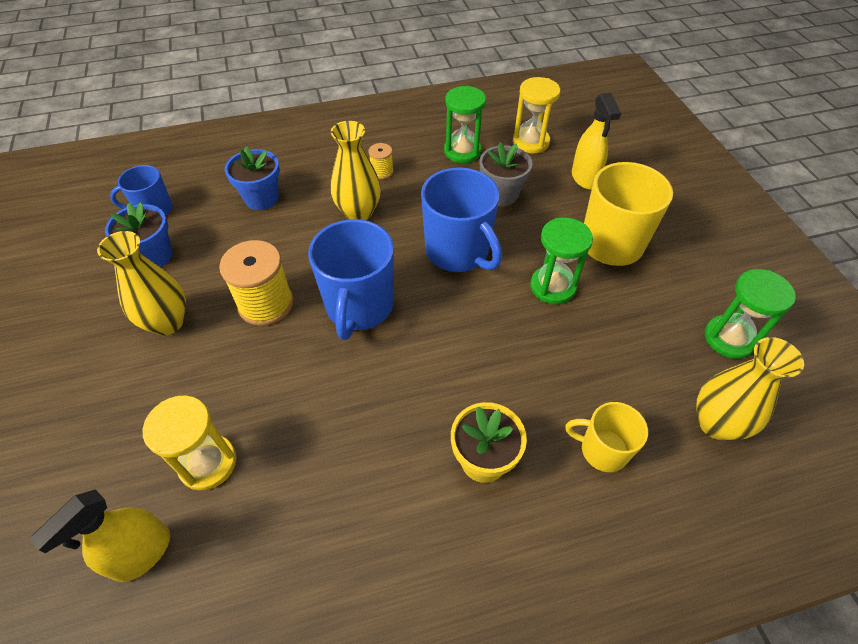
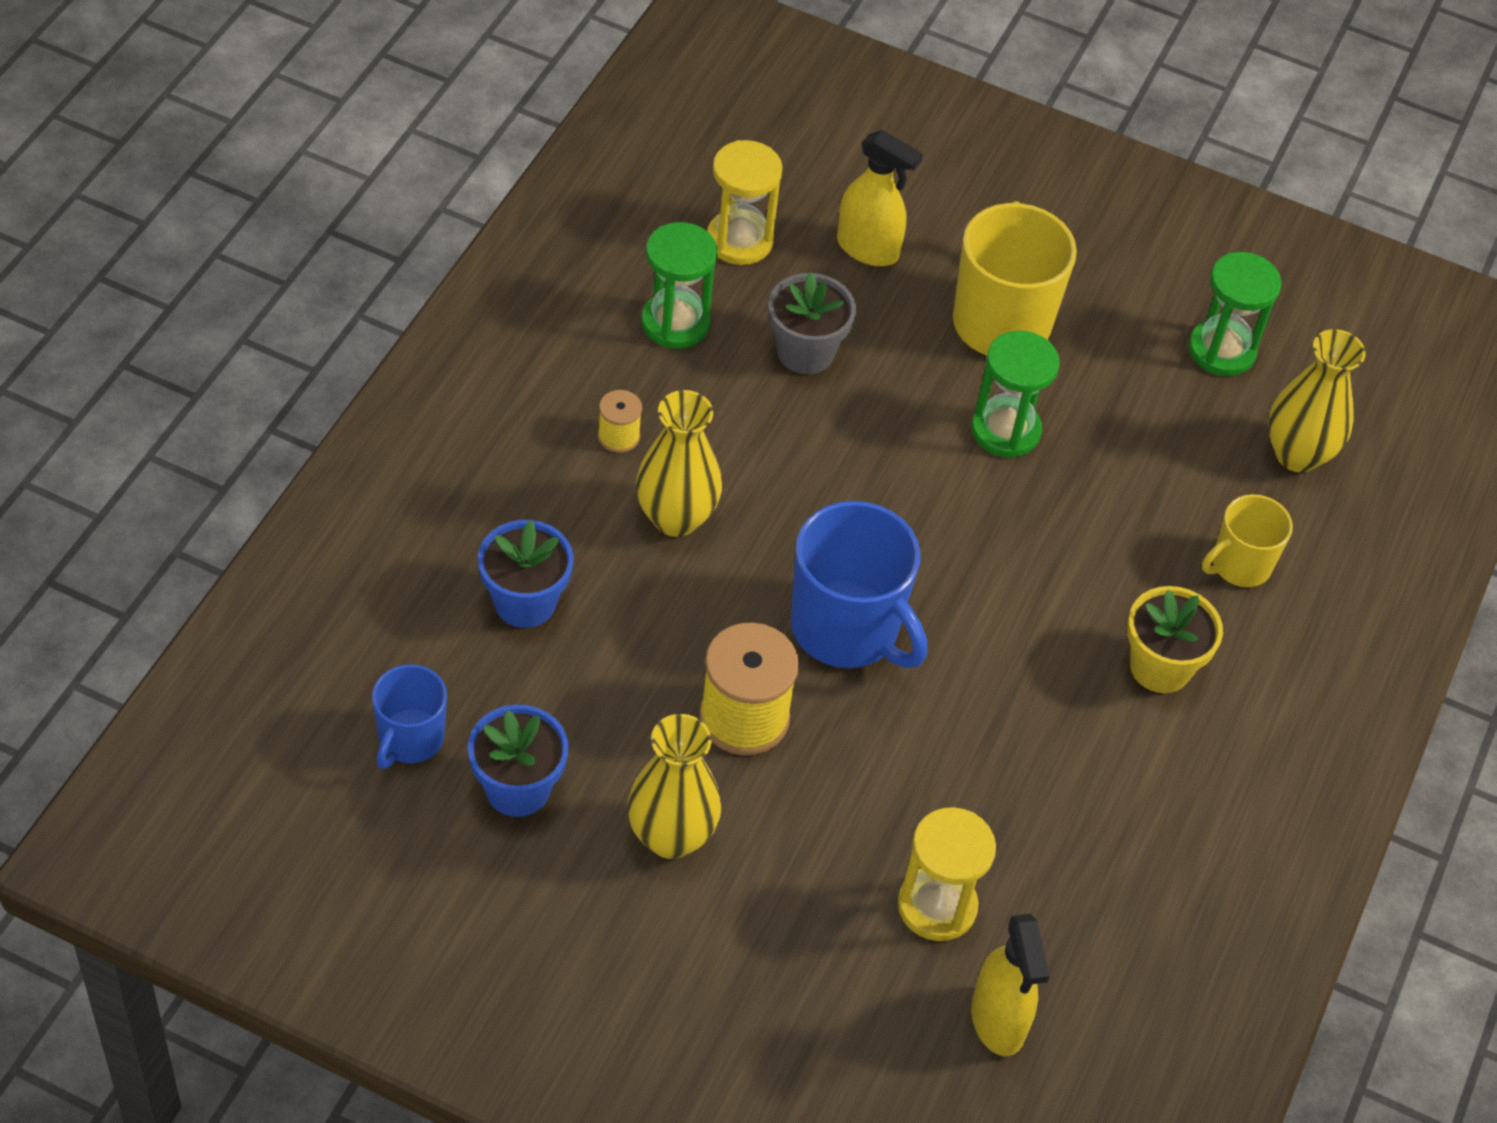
camera: 55 degrees left, 0 degrees up
(458, 252) = (858, 471): blue mug -> none

